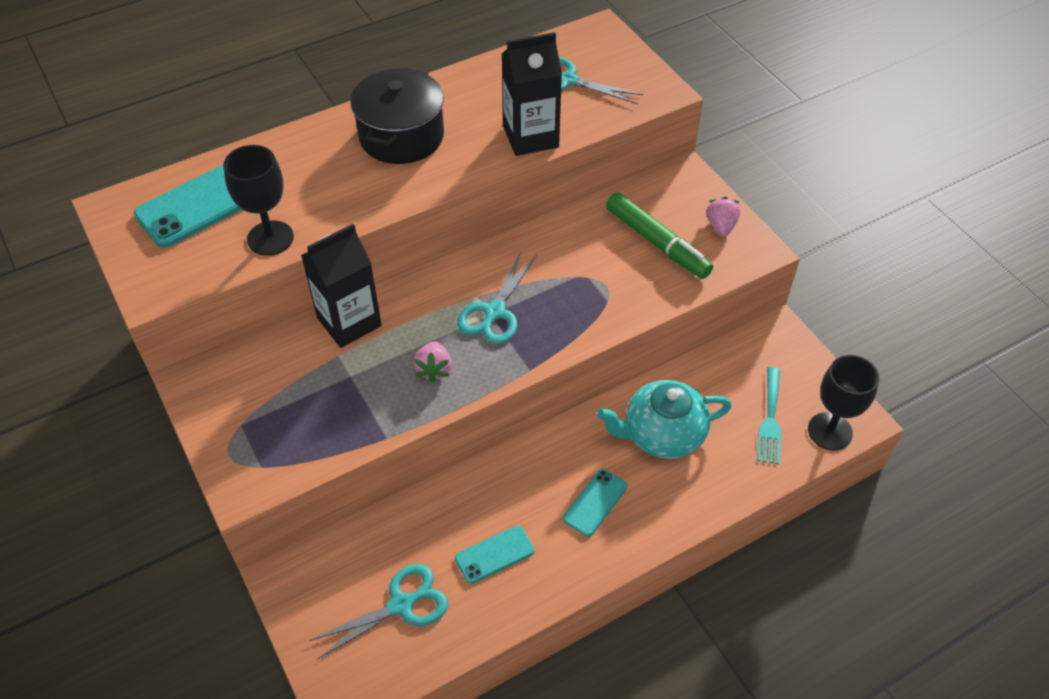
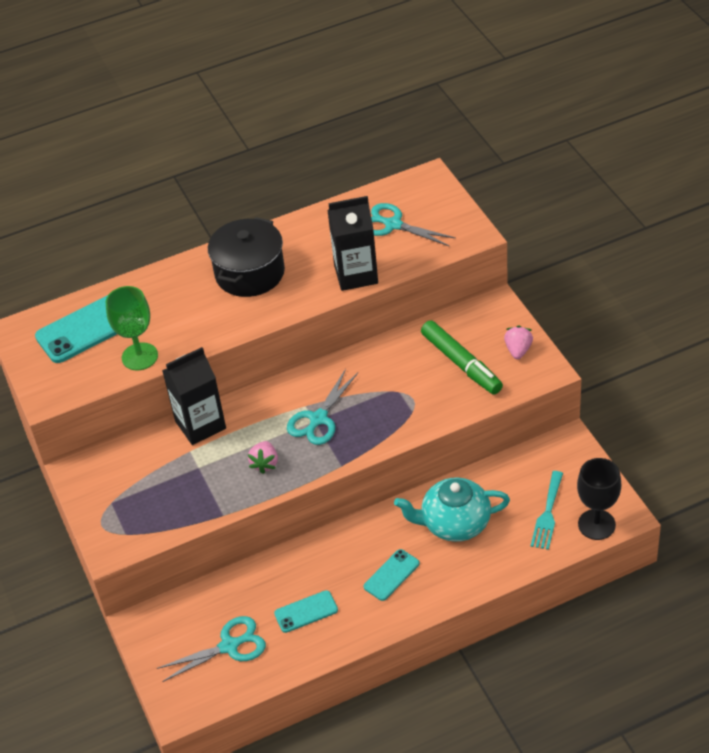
camera: 10 degrees right, 5 degrees down
(270, 238) = (139, 356): black goblet -> green goblet

